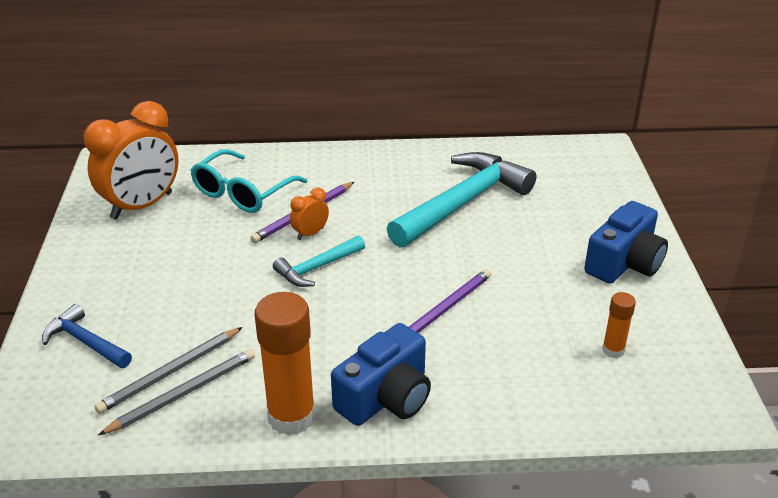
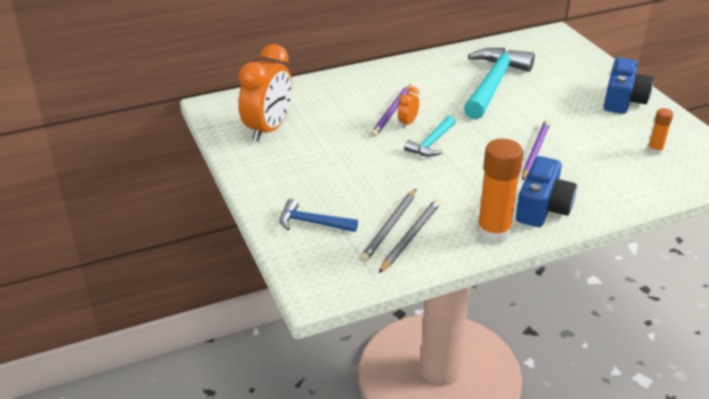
camera: 20 degrees left, 0 degrees up
(242, 193) = (335, 107): turquoise glasses -> none

